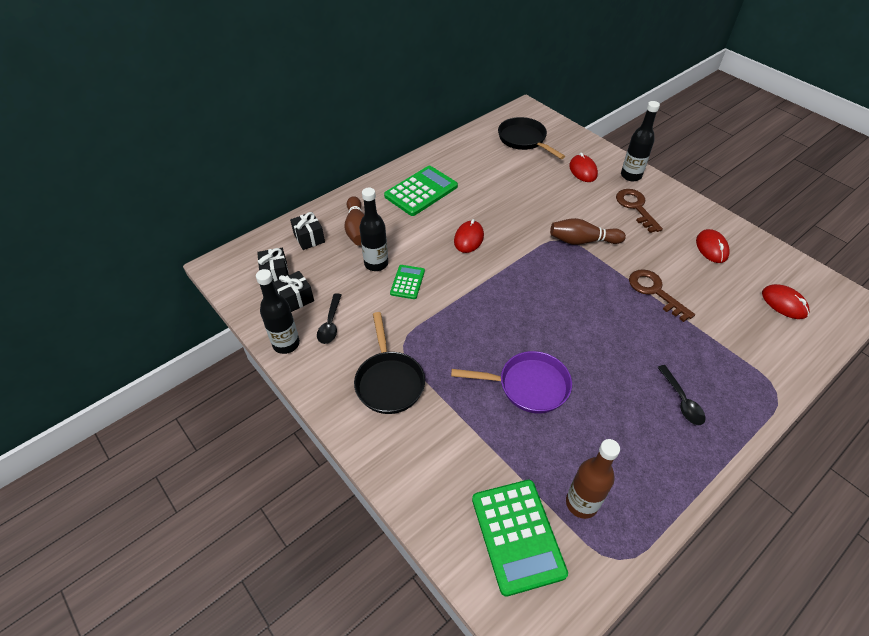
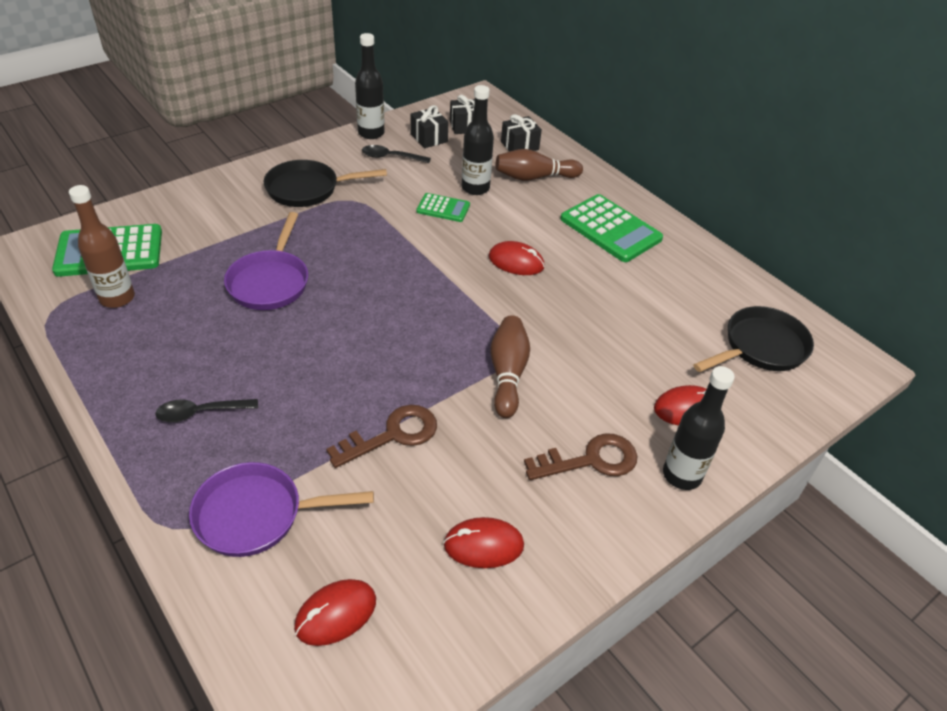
camera: 90 degrees right, 5 degrees down
(745, 350) = (256, 515): none -> purple pan

